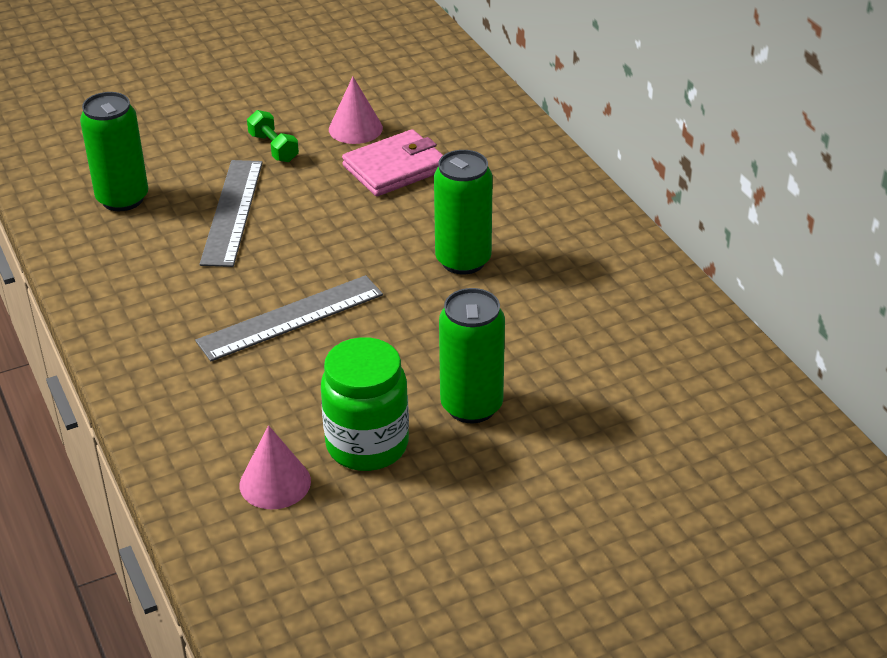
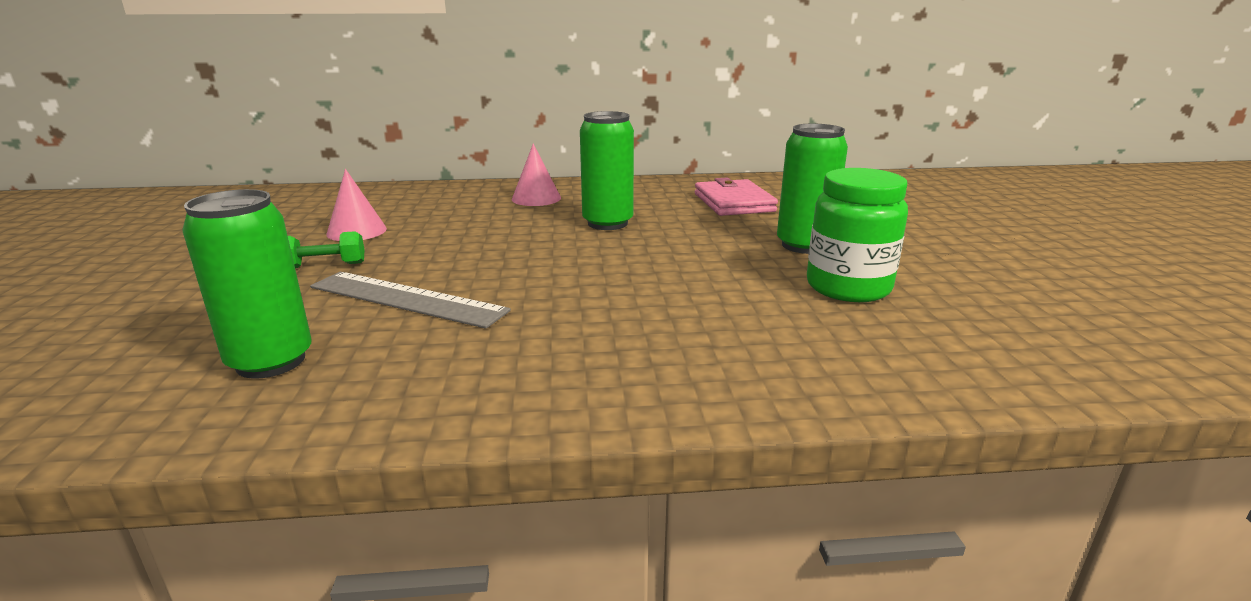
camera: 70 degrees left, 15 degrees down
(275, 483) = (903, 335): pink cone -> pink cone (536, 198)
(290, 318) = (630, 294): grey ruler -> none
(395, 168) = (444, 226): pink wallet -> pink wallet (733, 203)

